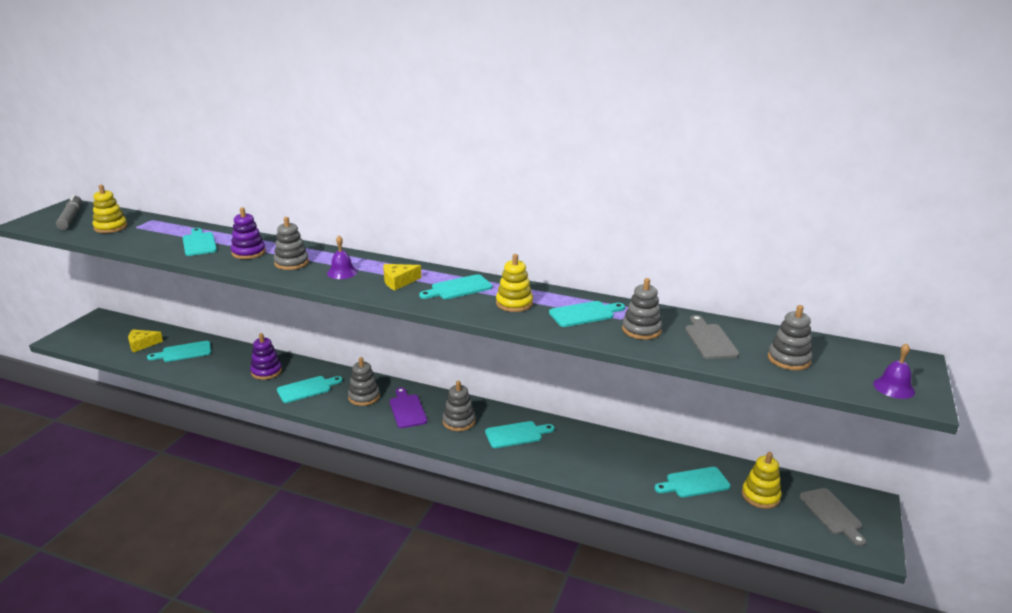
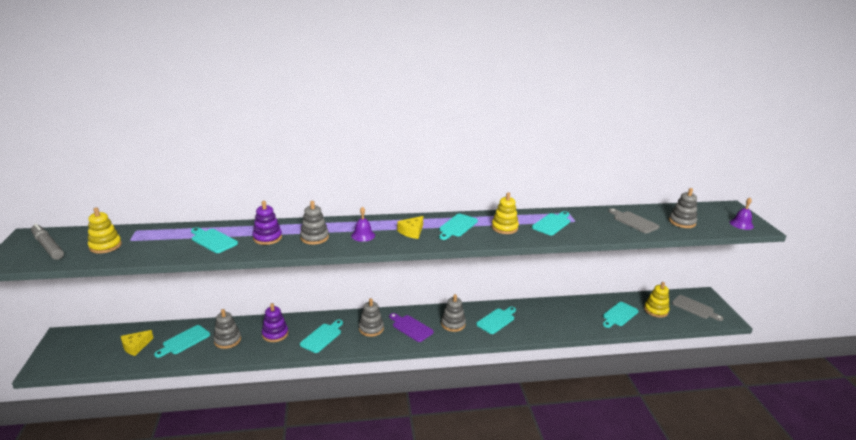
camera: 30 degrees left, 0 degrees up
(641, 330) = (594, 225): grey stacking toy -> grey stacking toy (227, 340)

